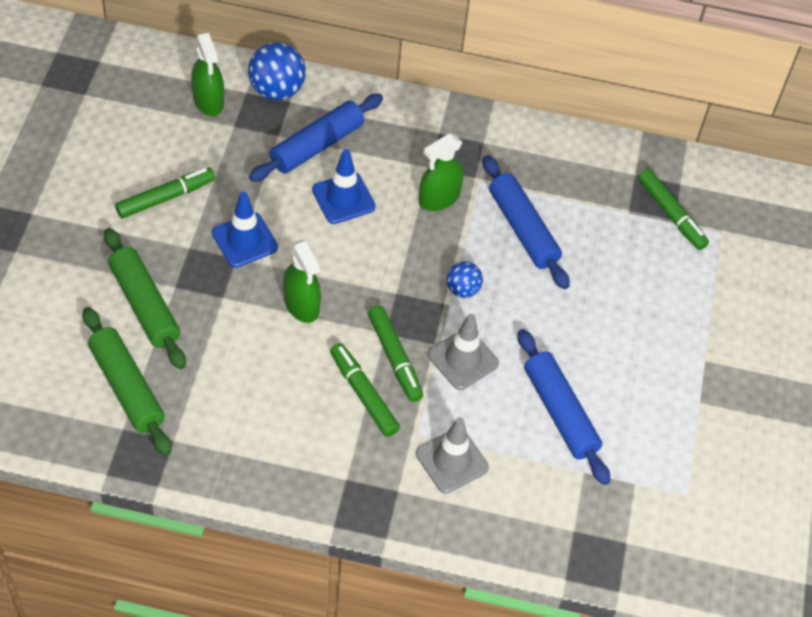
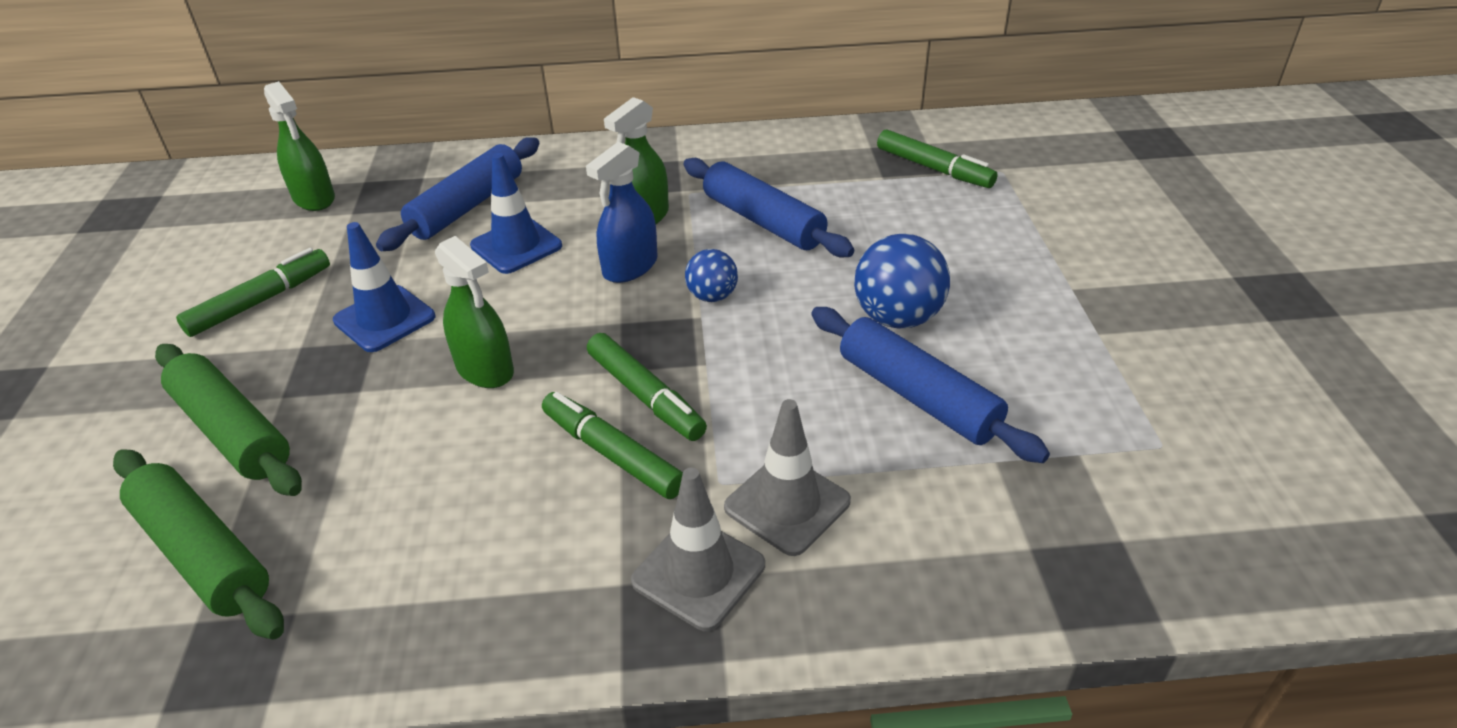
camera: 10 degrees left, 15 degrees down
(277, 90) = (404, 171): blue ball -> blue ball (897, 318)
(416, 244) = (630, 267): none -> blue spray bottle
(463, 359) = (746, 371): grey traffic cone -> grey traffic cone (698, 573)

